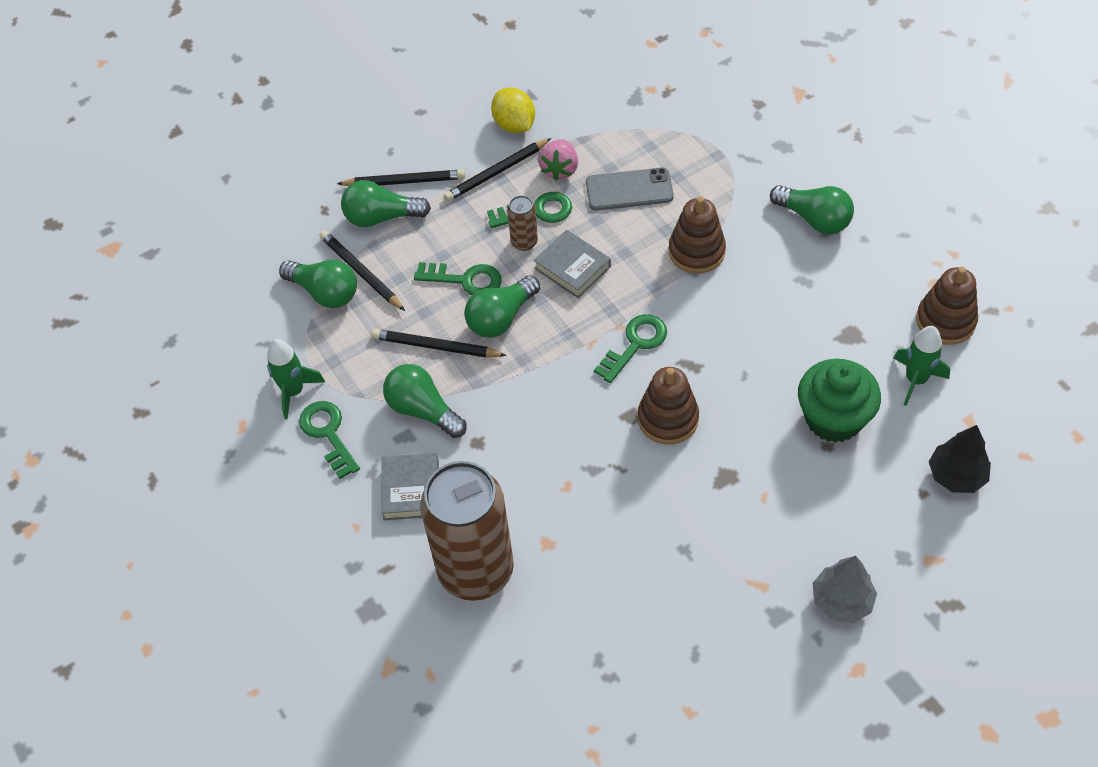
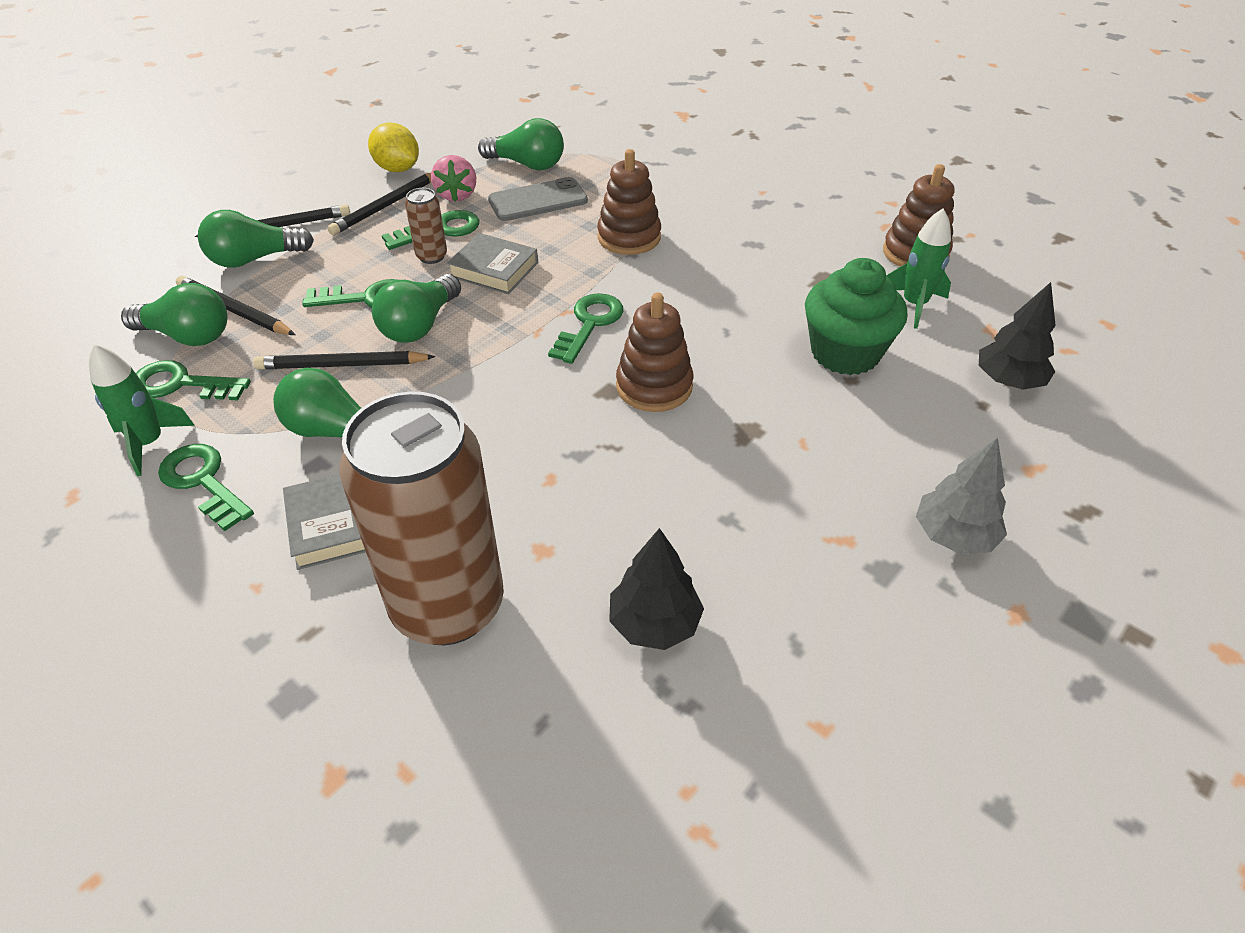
camera: 20 degrees left, 10 degrees down
(318, 340) = (181, 384): none -> green key
(606, 616) = (654, 623): none -> black tree
(814, 219) = (740, 196): green light bulb -> green light bulb (527, 164)

